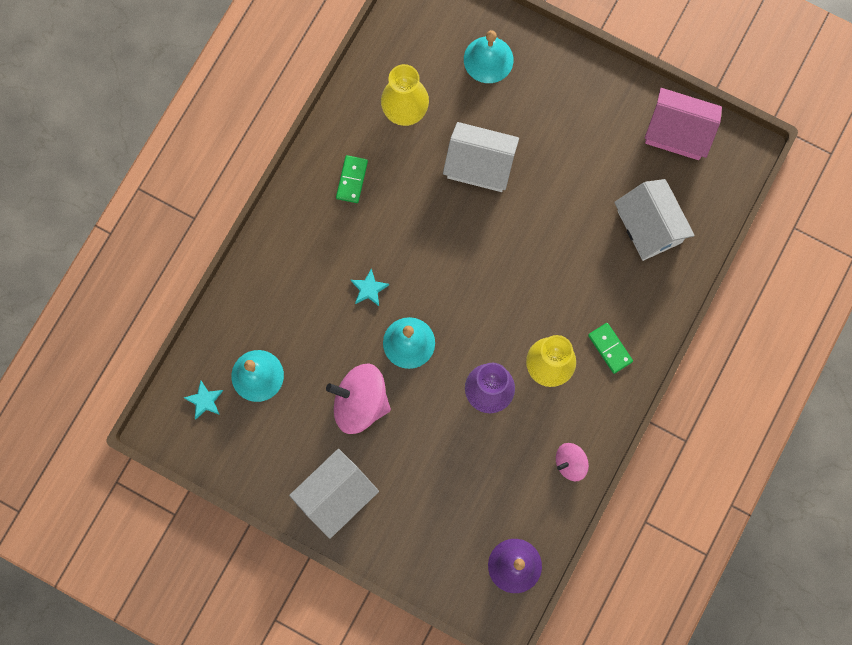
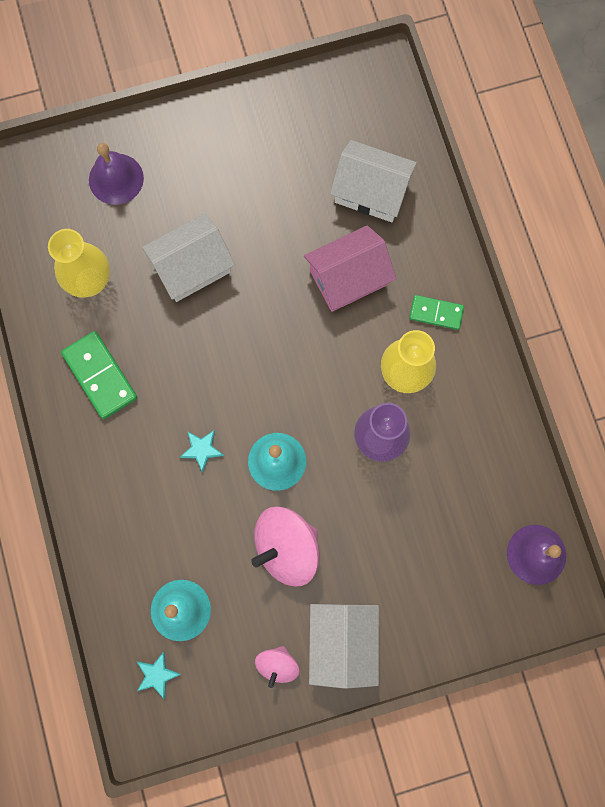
camera: 45 degrees left, 0 degrees up
(351, 180) = (100, 376): green domino -> green domino, size x1.59
(488, 59) = (116, 179): turquoise bell -> purple bell
(570, 463) = (496, 431): pink spinning top -> pink spinning top (277, 664)
(678, 132) = (320, 100): pink house -> pink house (348, 278)

